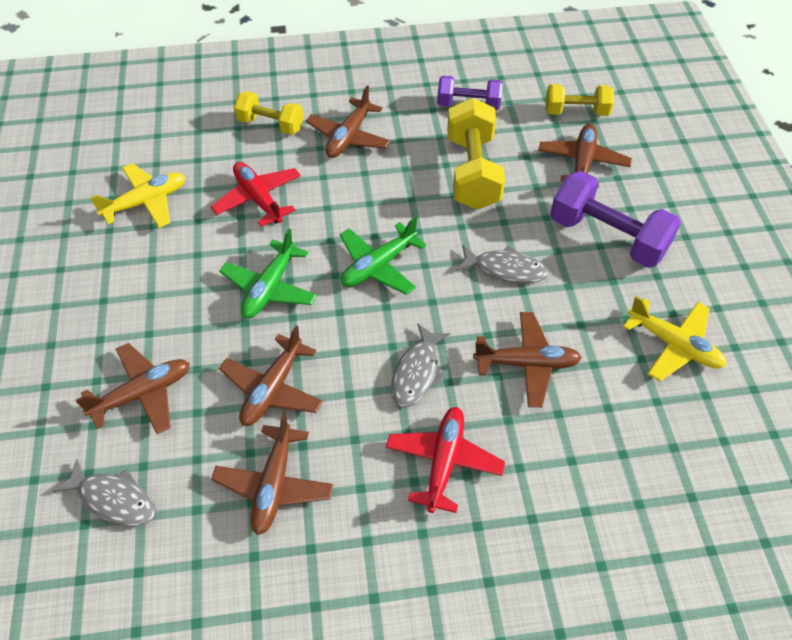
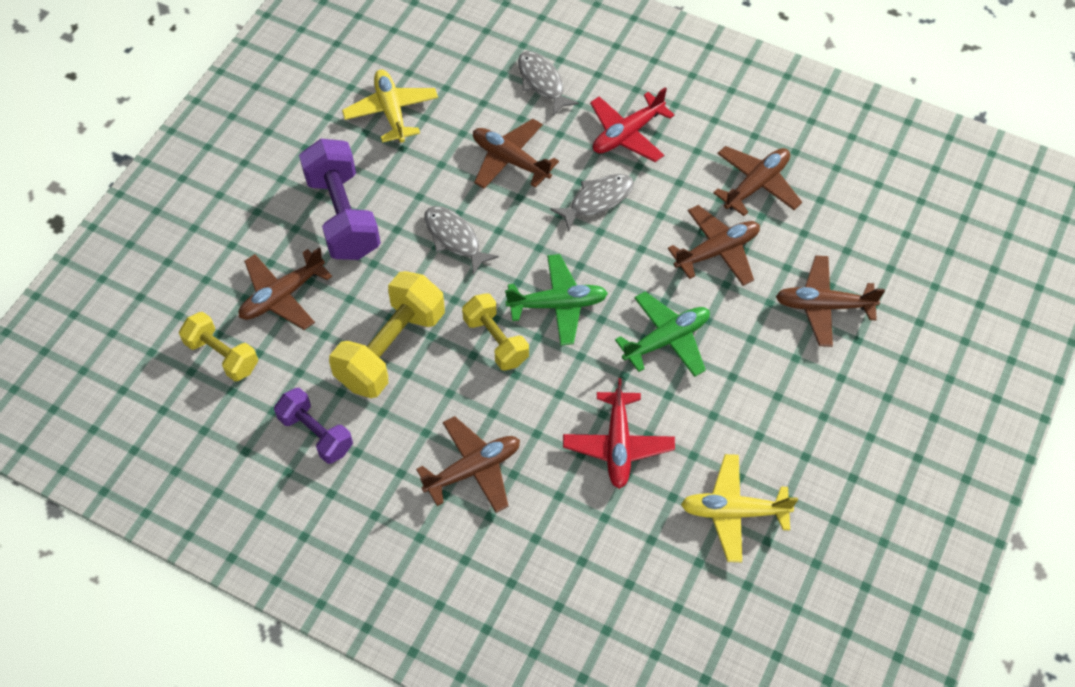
camera: 145 degrees left, 5 degrees up
(114, 499) = (878, 238): grey fish -> grey fish (542, 82)
(270, 125) = (543, 541): yellow dumbbell -> yellow dumbbell (496, 340)

